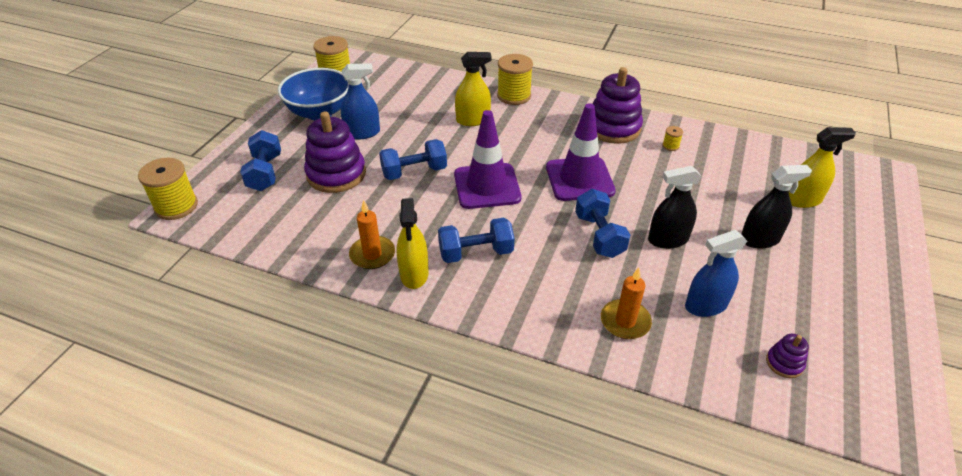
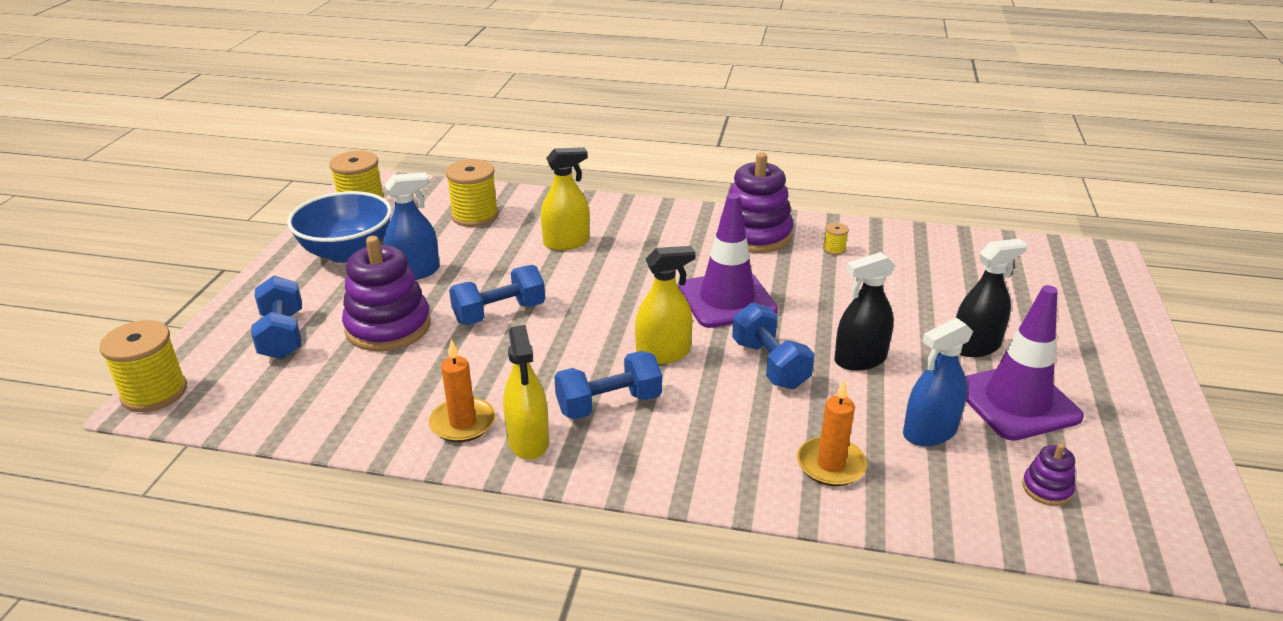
camera: 10 degrees left, 10 degrees down
(487, 186) = (604, 321): purple traffic cone -> purple traffic cone (1016, 402)
(514, 96) = (615, 209): yellow spool -> yellow spool (475, 216)
(802, 200) = (1014, 295): yellow spray bottle -> yellow spray bottle (663, 353)

